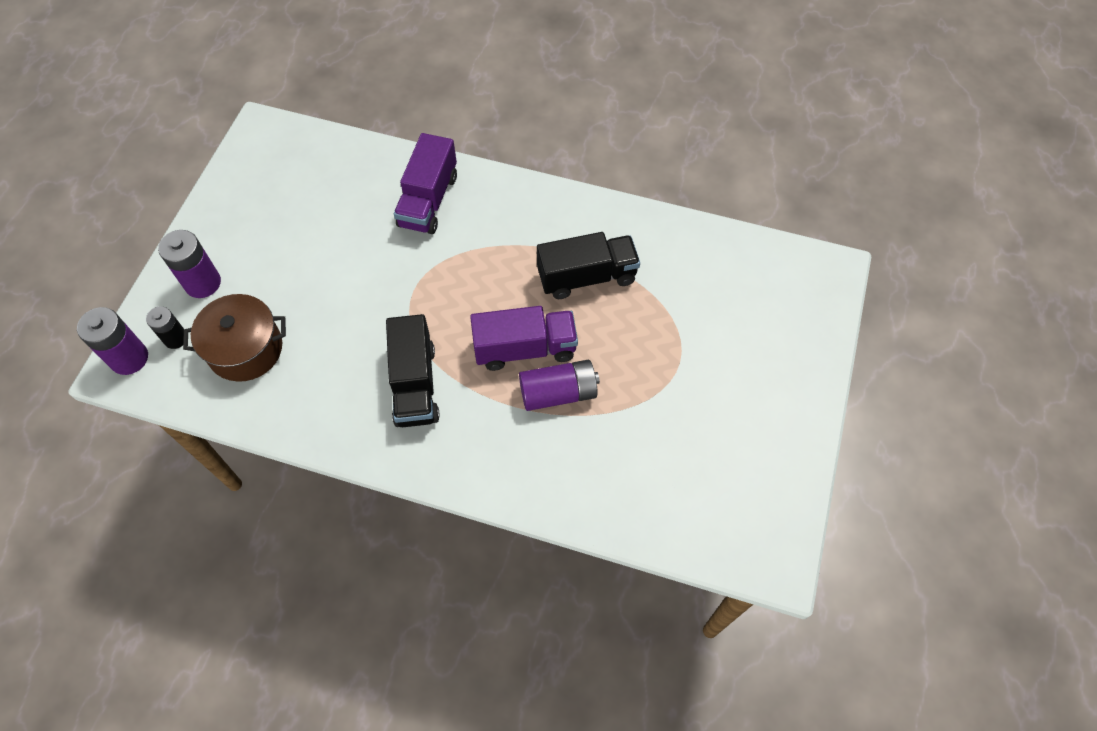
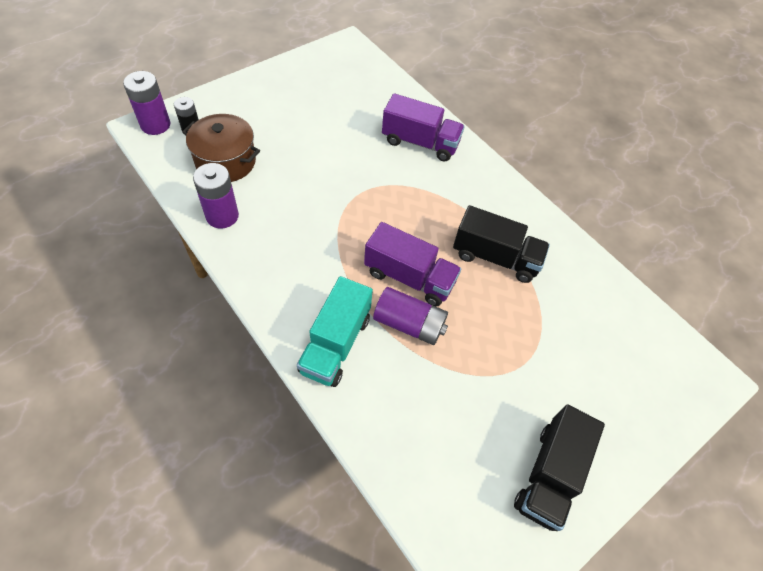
camera: 30 degrees right, 5 degrees down
(202, 283) = (236, 108): purple battery -> purple battery (222, 216)
(415, 384) = (312, 251): black truck -> black truck (549, 475)
(428, 200) = (420, 142): purple truck -> purple truck turned 120 degrees counterclockwise
(508, 456) = (335, 344): none -> turquoise truck

